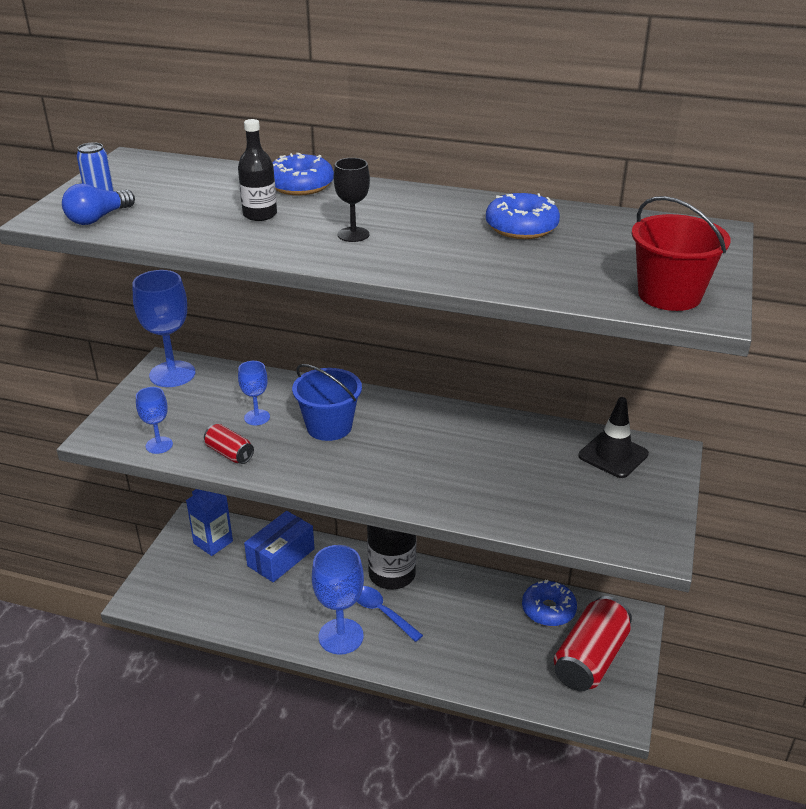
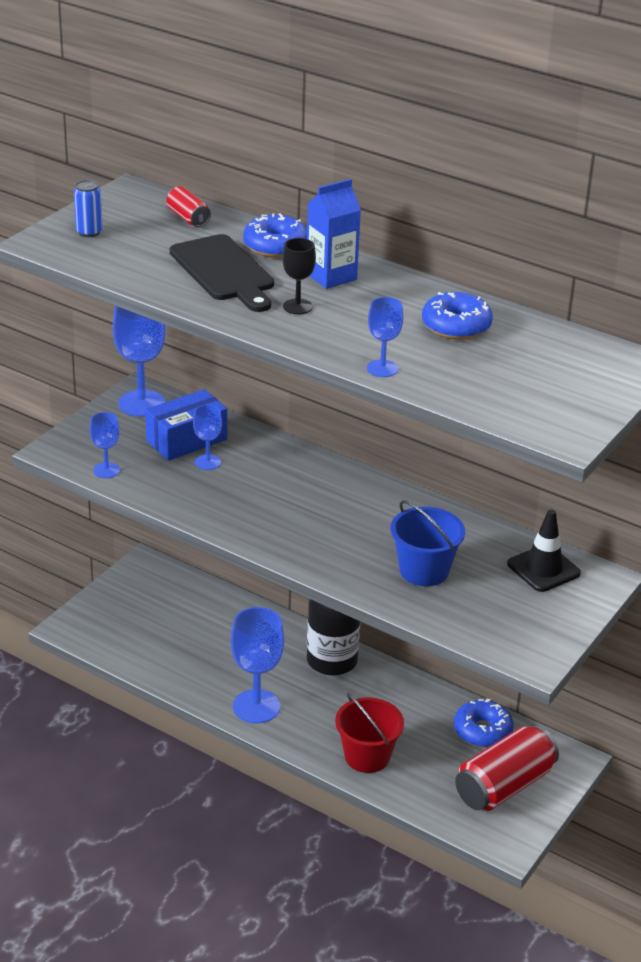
camera: 15 degrees right, 0 degrees up
(98, 218) = (81, 251): blue light bulb -> none
(213, 542) = (159, 589): blue carton -> blue carton (331, 276)
(229, 453) = (169, 491): red can -> red can (188, 218)
(260, 214) = (224, 271): black bottle -> black cutting board
(281, 557) = (223, 619): blue box -> blue box (186, 440)
(329, 426) = (274, 485): blue bucket -> blue bucket (424, 570)
(382, 612) = (307, 694): blue spoon -> none
(476, 278) = (382, 368): none -> blue goblet
(669, 295) = (544, 416): red bucket -> red bucket (367, 756)

